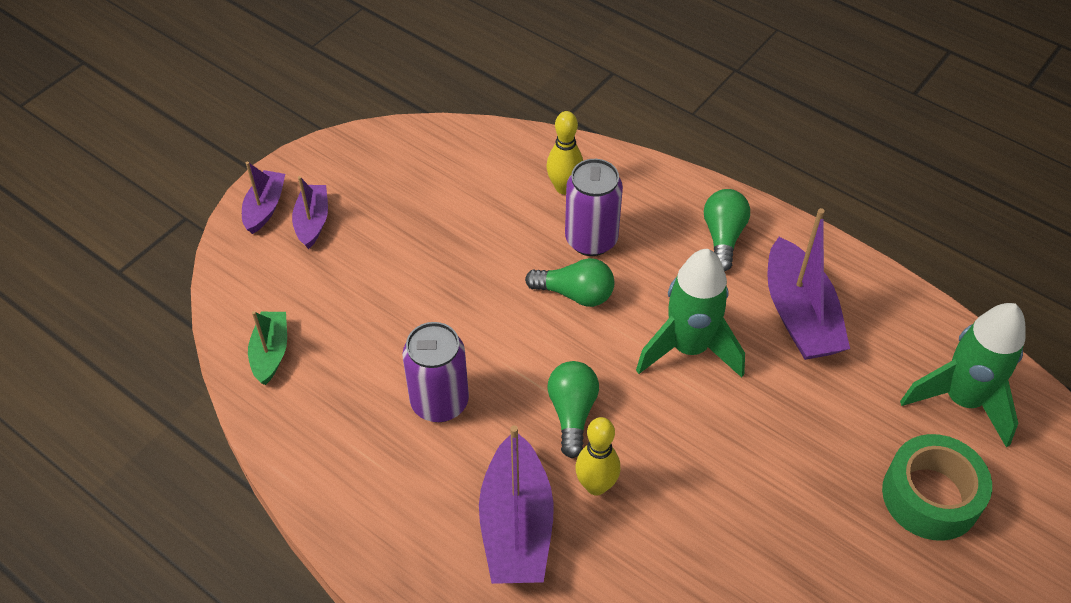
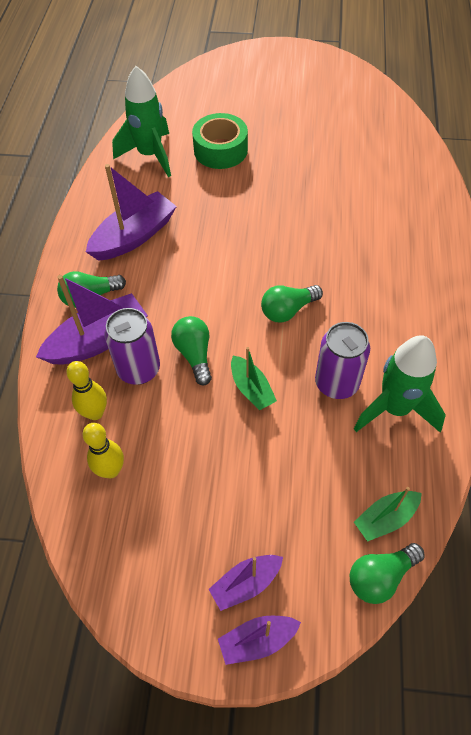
camera: 120 degrees left, 5 degrees up
(230, 316) = (380, 576): none -> green light bulb
(494, 322) = (251, 389): none -> green boat
(516, 525) = (380, 299): purple boat -> purple boat (98, 340)
(596, 485) = (325, 276): yellow bowling pin -> yellow bowling pin (111, 470)
(689, 348) = (197, 276): green rocket -> green rocket (395, 408)

